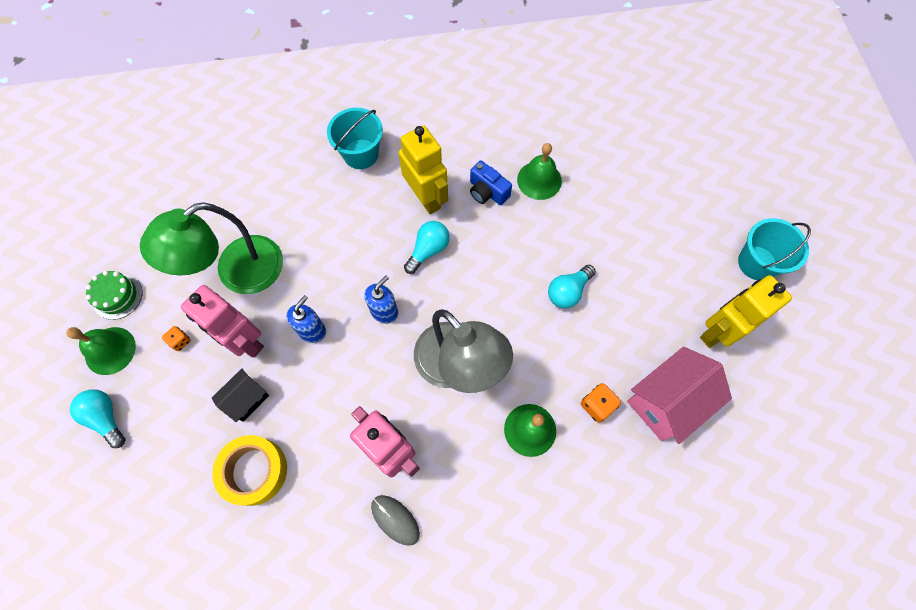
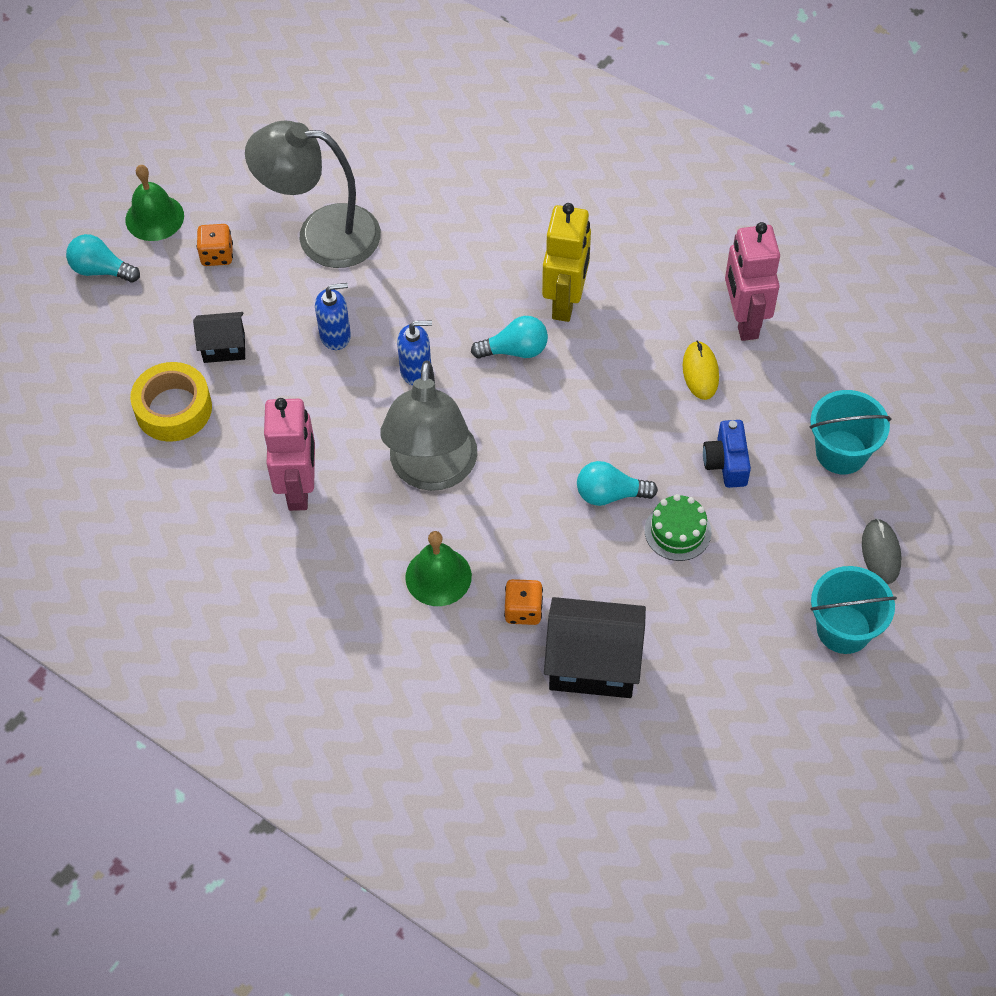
camera: 45 degrees right, 10 degrees down
(106, 418) = (101, 270): turquoise light bulb -> turquoise light bulb turned 75 degrees counterclockwise
(117, 296) = (202, 176): green cake -> green cake (677, 531)
(180, 341) = (217, 255): orange dice -> orange dice, size x1.52
(237, 273) = (321, 235): green lamp -> grey lamp
(244, 341) = (269, 298): pink robot -> pink robot (743, 320)
(361, 154) = (546, 212): turquoise bucket -> turquoise bucket (841, 452)
(395, 519) = (246, 544): grey mouse -> grey mouse (881, 553)
(487, 192) = (633, 342): blue camera -> blue camera (726, 463)
(539, 180) = (700, 372): green bell -> yellow mouse
(665, 402) = (593, 664): pink house -> black house
(717, 331) = (721, 652): yellow robot -> none

